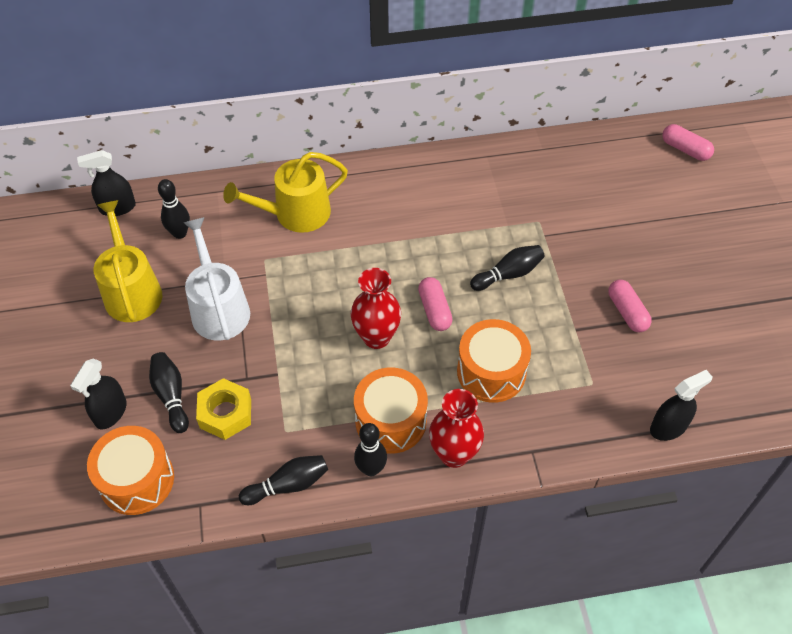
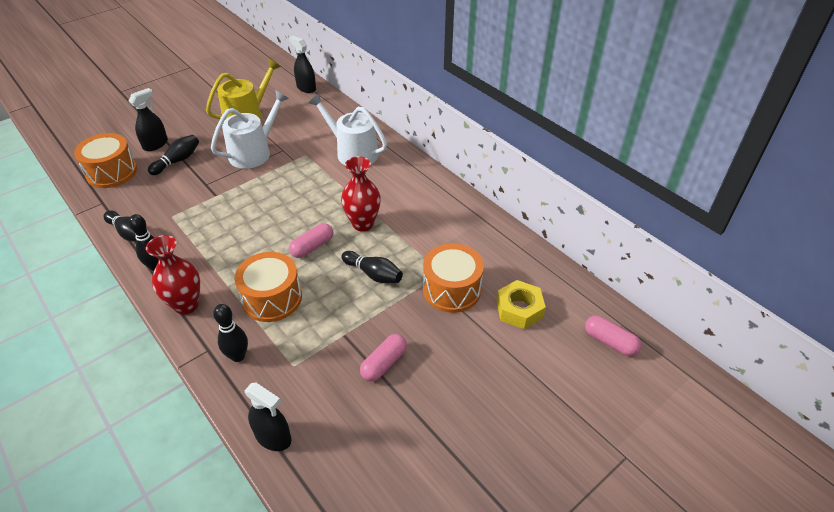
camera: 60 degrees right, 10 degrees down
(110, 412) = (155, 144): black spray bottle -> black spray bottle turned 135 degrees clockwise
(180, 233) = (303, 116): black bowling pin -> black bowling pin (238, 356)
(225, 413) = (174, 186): yellow nut -> yellow nut (519, 309)
(295, 214) = (353, 152): yellow watering can -> white watering can
(376, 337) = (270, 227): red vase -> red vase (363, 224)
(391, 421) = (201, 261): orange drum -> orange drum (451, 289)
(685, 149) = (610, 342): pink capsule -> pink capsule turned 60 degrees counterclockwise

